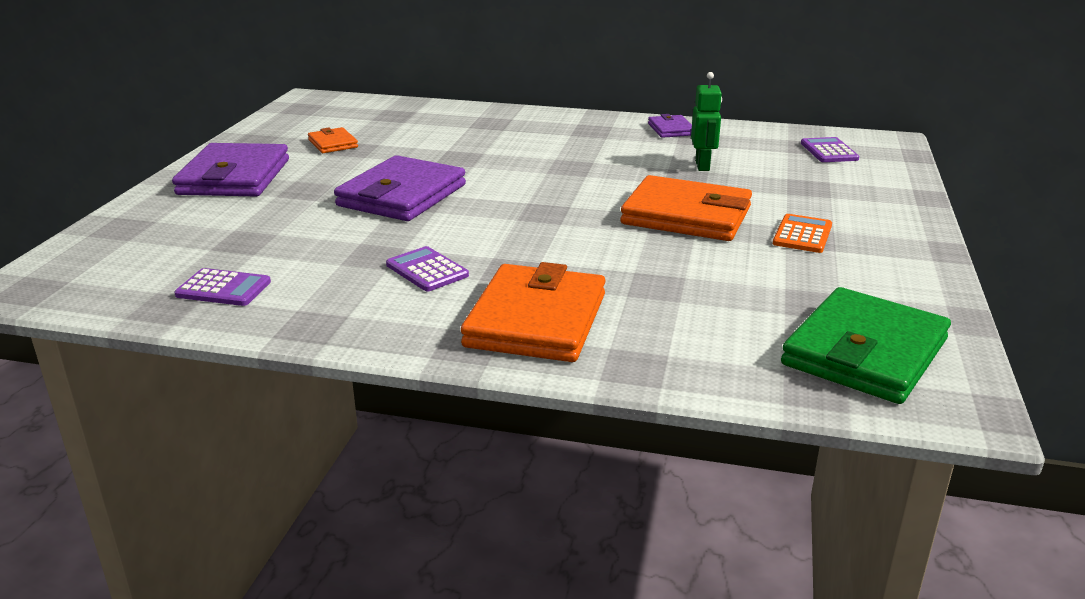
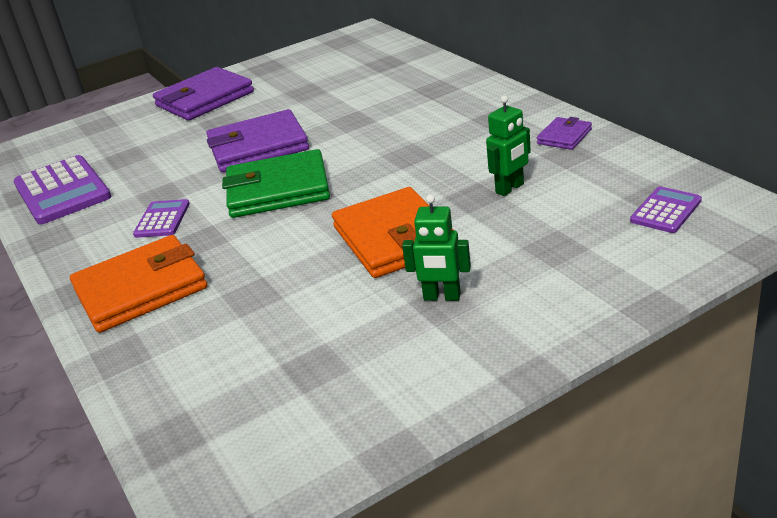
camera: 50 degrees right, 5 degrees up
(223, 288) = (62, 191): purple calculator -> purple calculator, size x1.91
(333, 144) = (301, 83): orange wallet -> none
(802, 234) = (442, 297): orange calculator -> green robot
(864, 352) = (257, 430): green wallet -> green wallet (278, 190)

